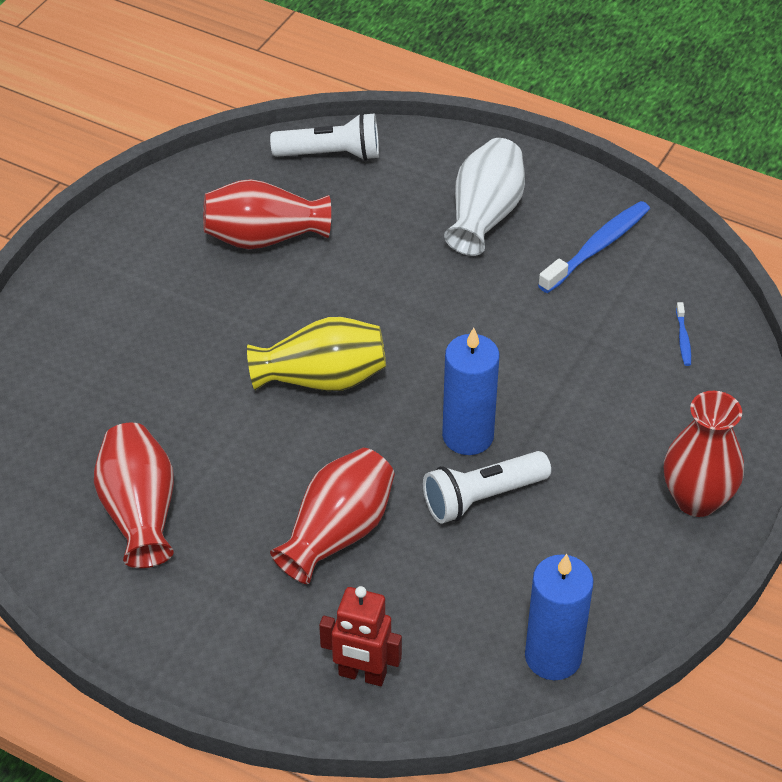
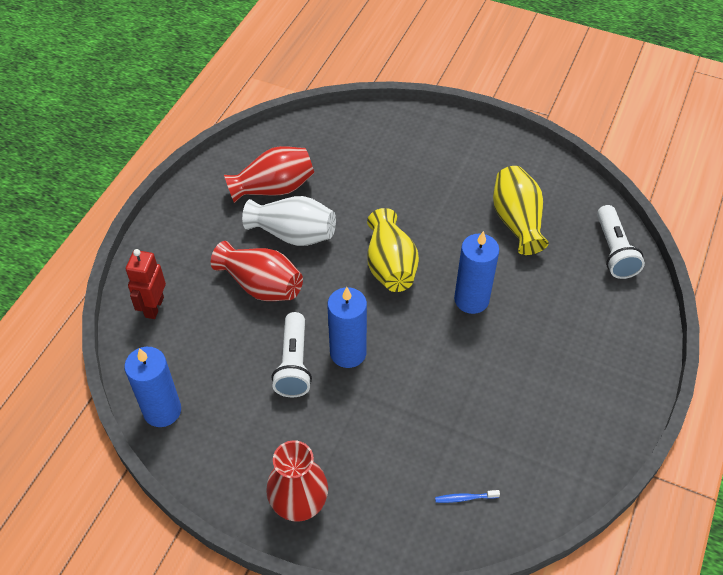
camera: 85 degrees right, 5 degrees up
(264, 238) = (517, 221): red vase -> yellow vase
(392, 299) = (471, 299): none -> blue candle
(482, 497) = (293, 364): white flashlight -> white flashlight turned 150 degrees counterclockwise
(485, 215) = (574, 353): white vase -> white vase (293, 234)
(597, 247) = (557, 433): blue toothbrush -> none

